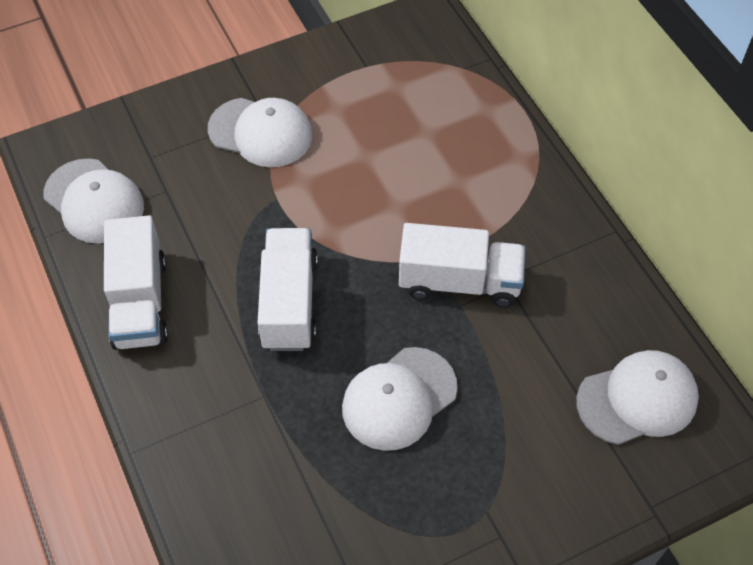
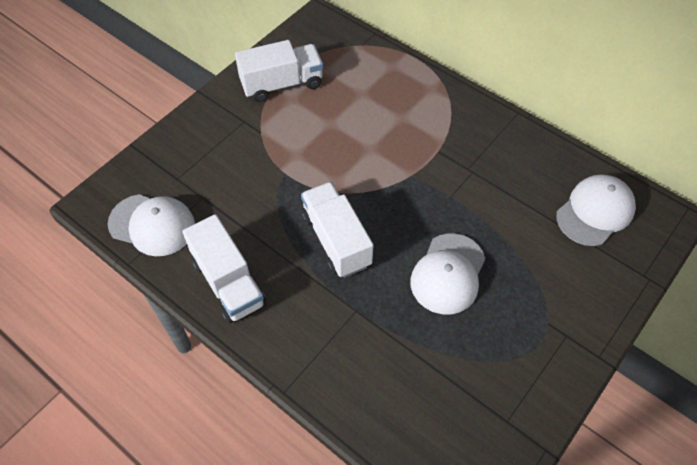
camera: 25 degrees left, 0 degrees up
(260, 132) = (248, 133): white cap -> none
(459, 282) = (441, 182): white truck -> white truck (282, 84)

